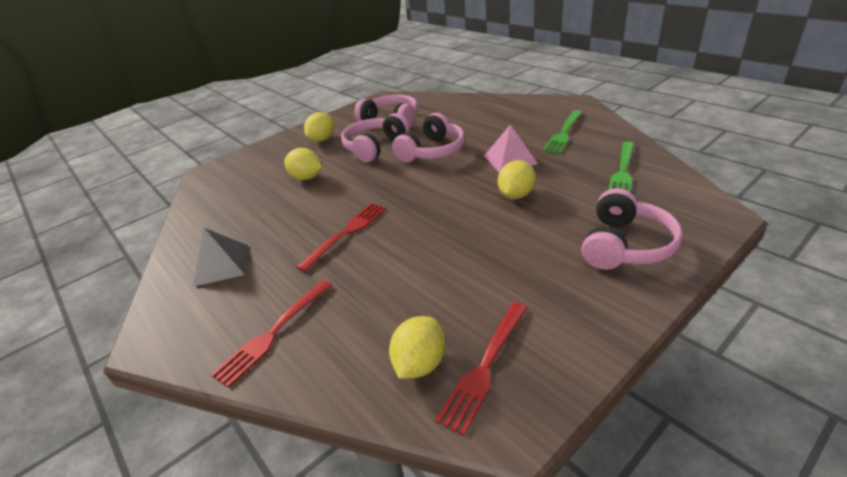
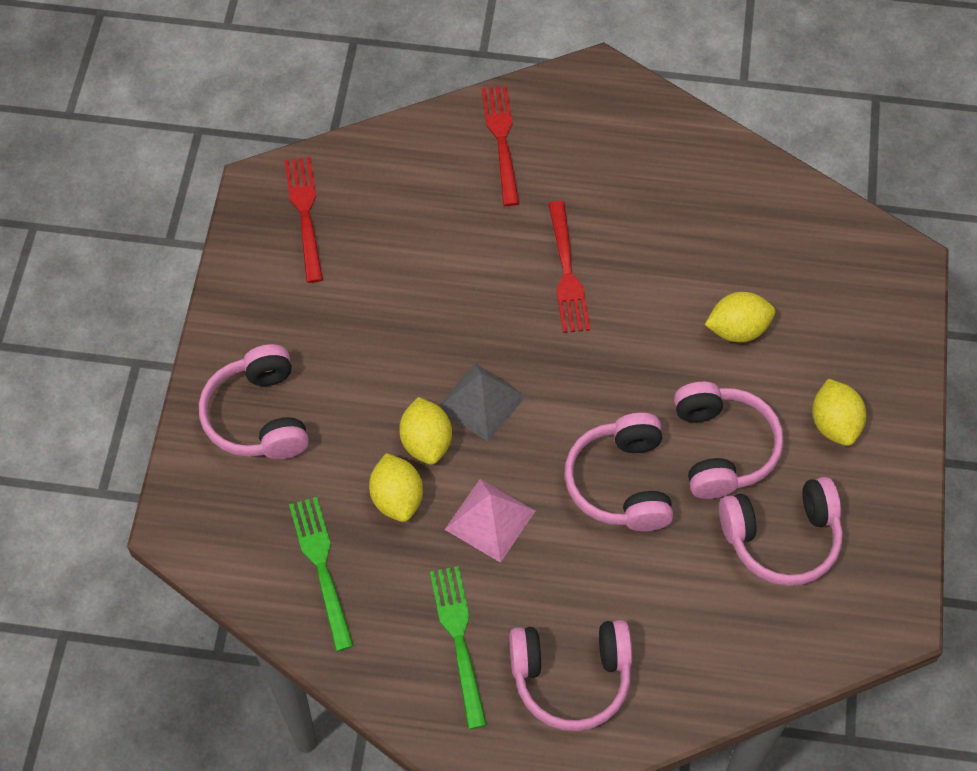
camera: 135 degrees right, 25 degrees up
(221, 265) = (649, 163): grey pyramid -> grey pyramid (481, 402)
(420, 363) = (356, 188): yellow lemon -> yellow lemon (397, 498)
(521, 114) = (571, 677): none -> pink headphones

